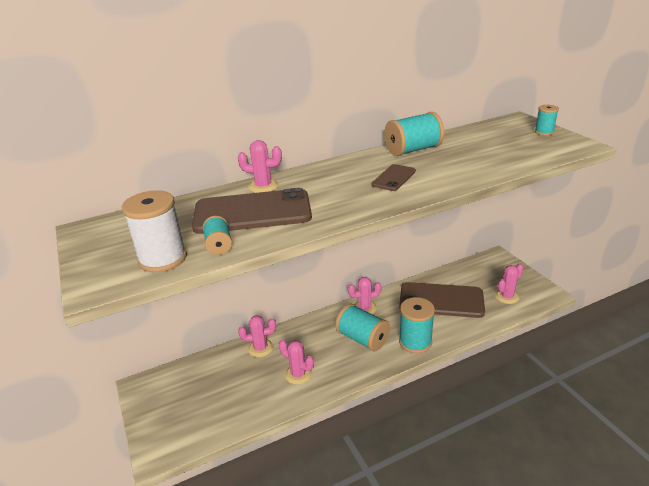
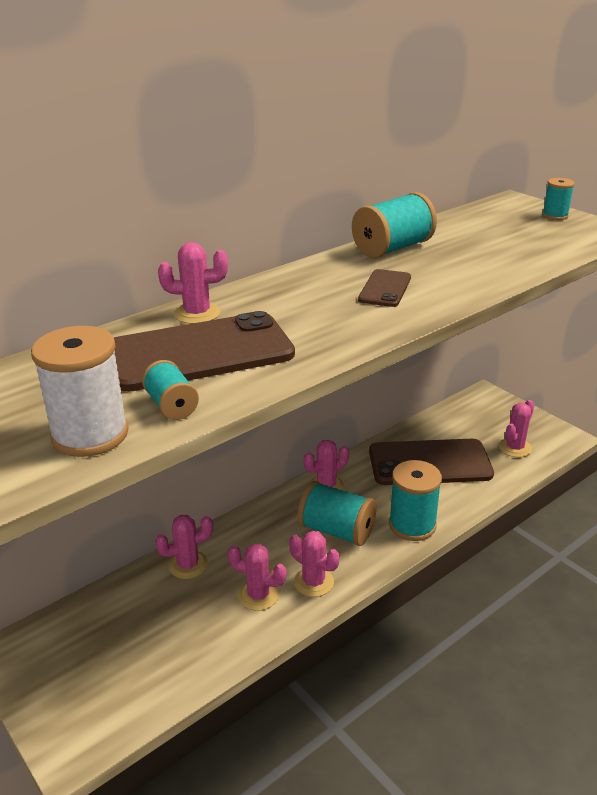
camera: 15 degrees left, 0 degrees up
(336, 371) = (313, 582): none -> pink cactus

